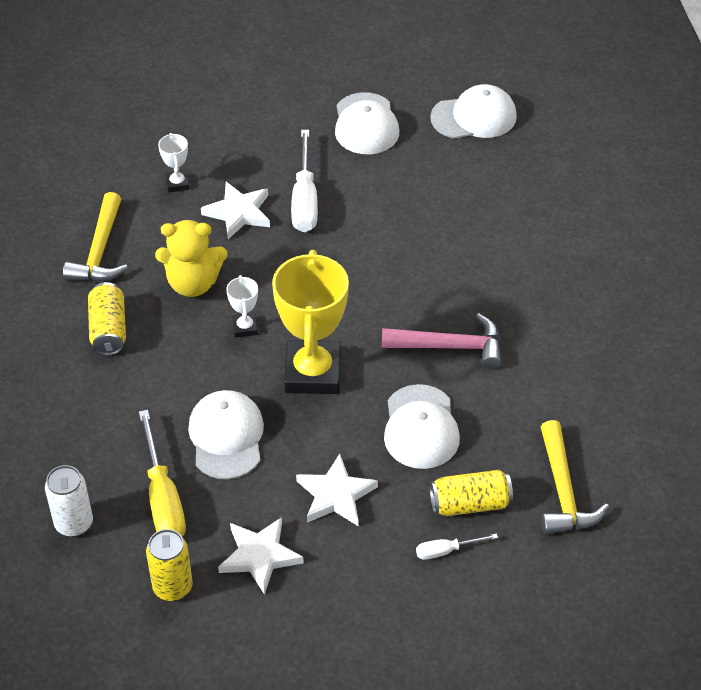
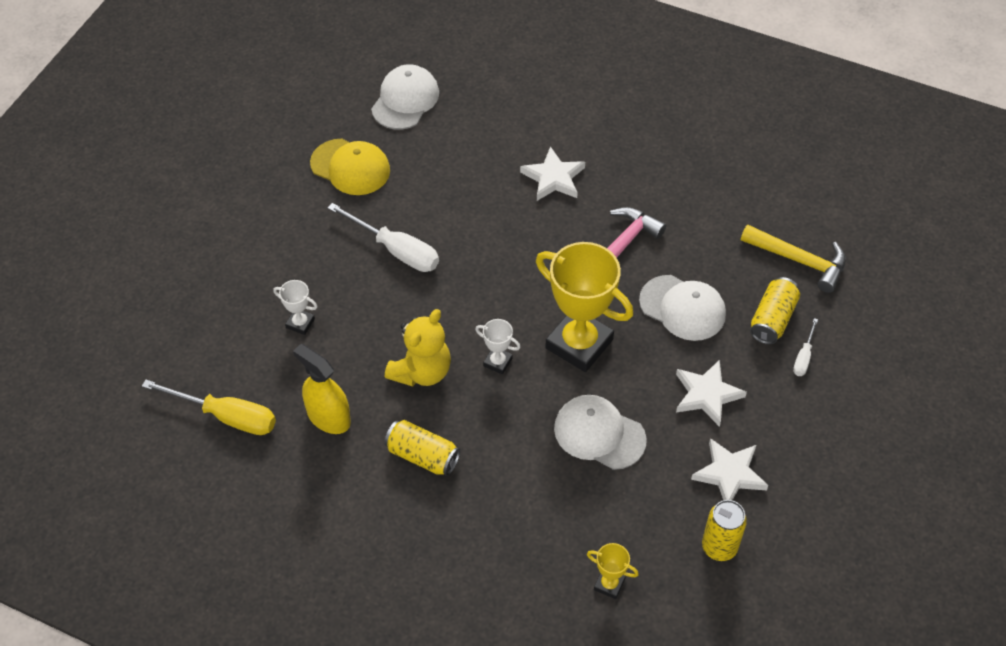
camera: 55 degrees left, 5 degrees up
(74, 523) = (609, 584): white can -> yellow trophy
(100, 251) = (328, 417): yellow hammer -> yellow spray bottle
(163, 498) = (628, 509): yellow screwdriver -> yellow screwdriver (226, 416)
(238, 213) = (371, 300): white star -> white star (553, 178)
(366, 124) = (350, 167): white cap -> yellow cap

